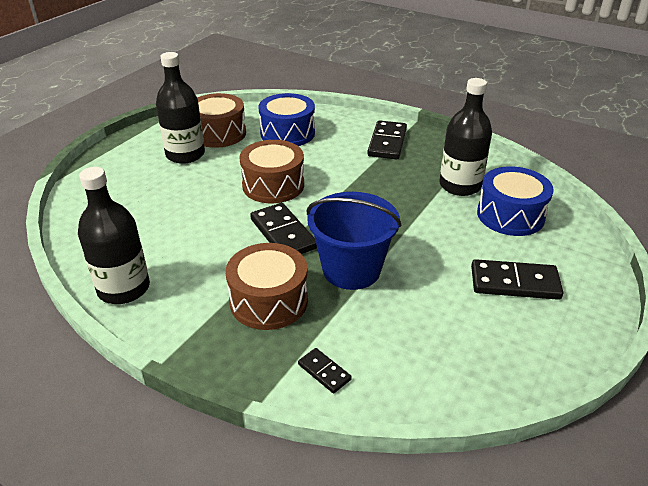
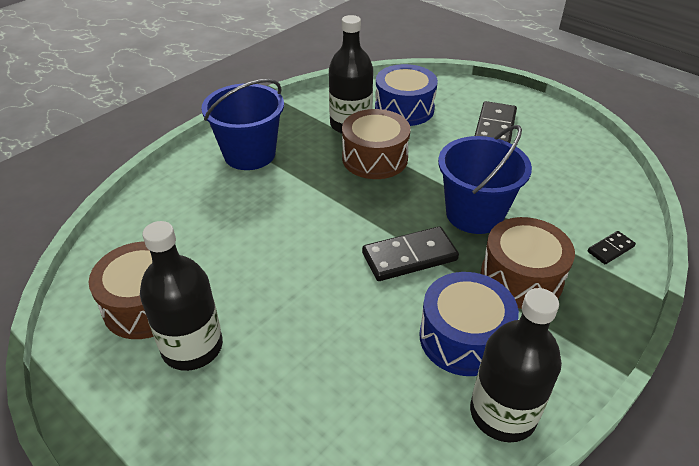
camera: 80 degrees left, 5 degrees up
(273, 185) = (308, 256): brown drum -> brown drum (375, 158)
(287, 133) = (185, 232): blue drum -> blue drum (463, 338)
(387, 142) = (249, 154): black domino -> blue bucket

